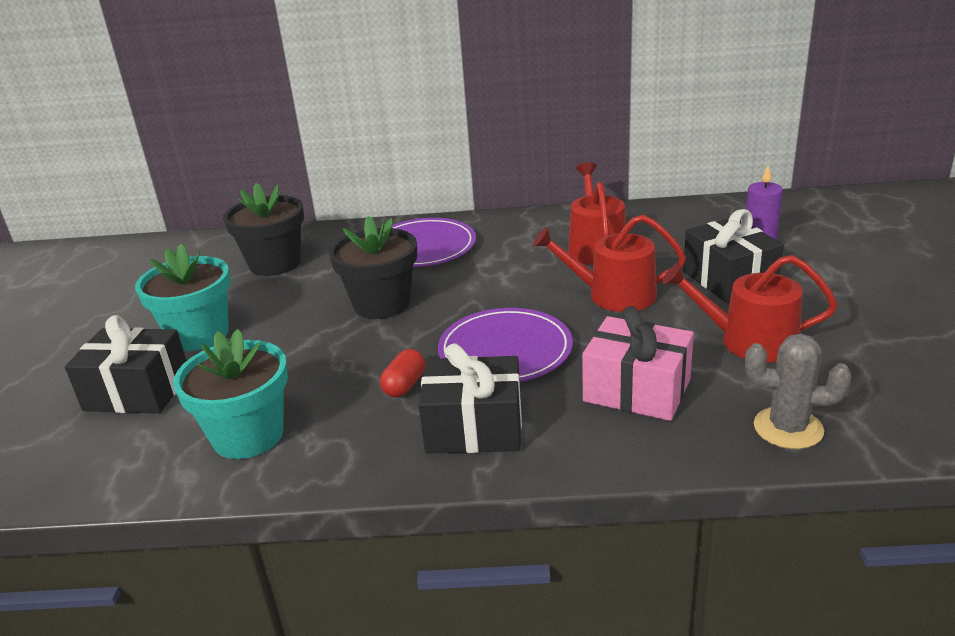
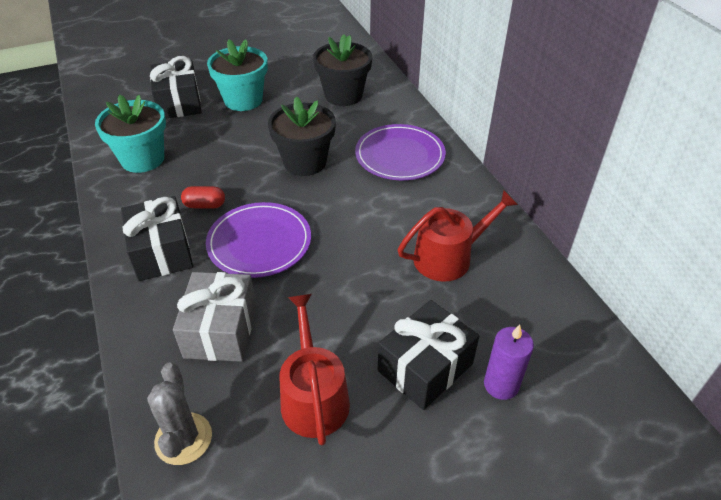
camera: 65 degrees right, 15 degrees up
(613, 295) = (364, 287): red watering can -> none
(637, 390) = (221, 330): pink gift -> grey gift

